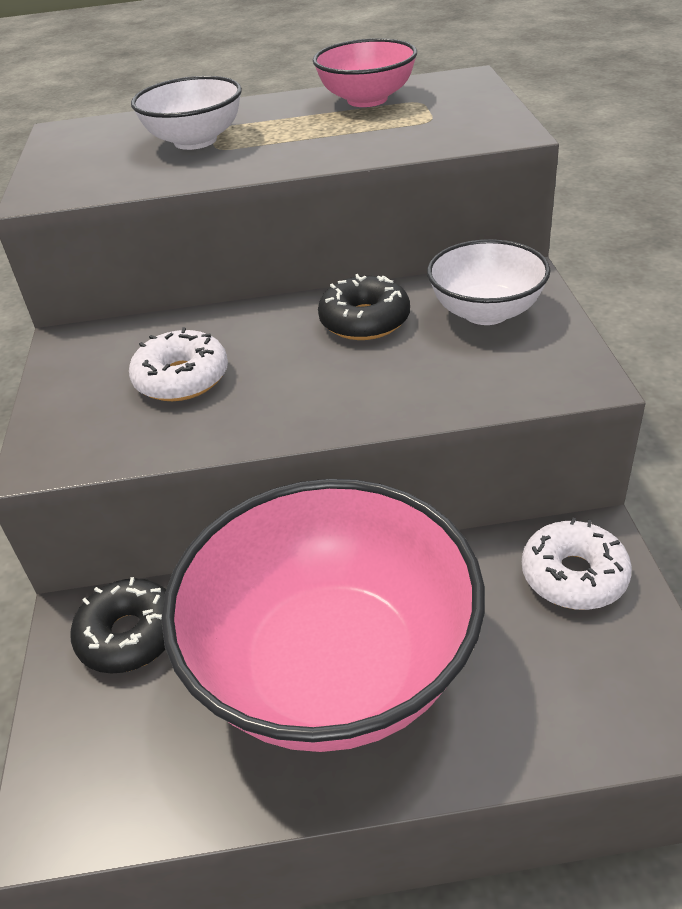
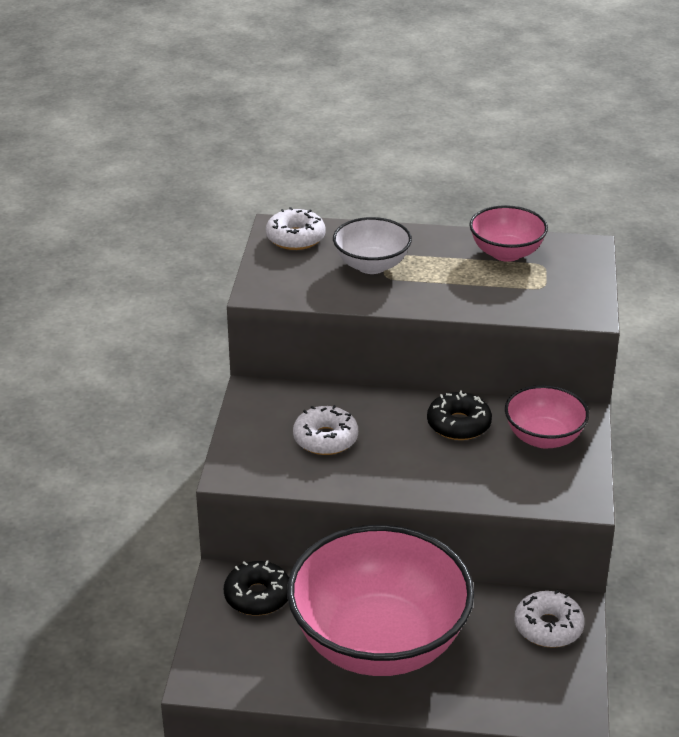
camera: 10 degrees right, 5 degrees down
(87, 135) = (295, 238): none -> white donut
(486, 312) = (544, 438): white bowl -> pink bowl

